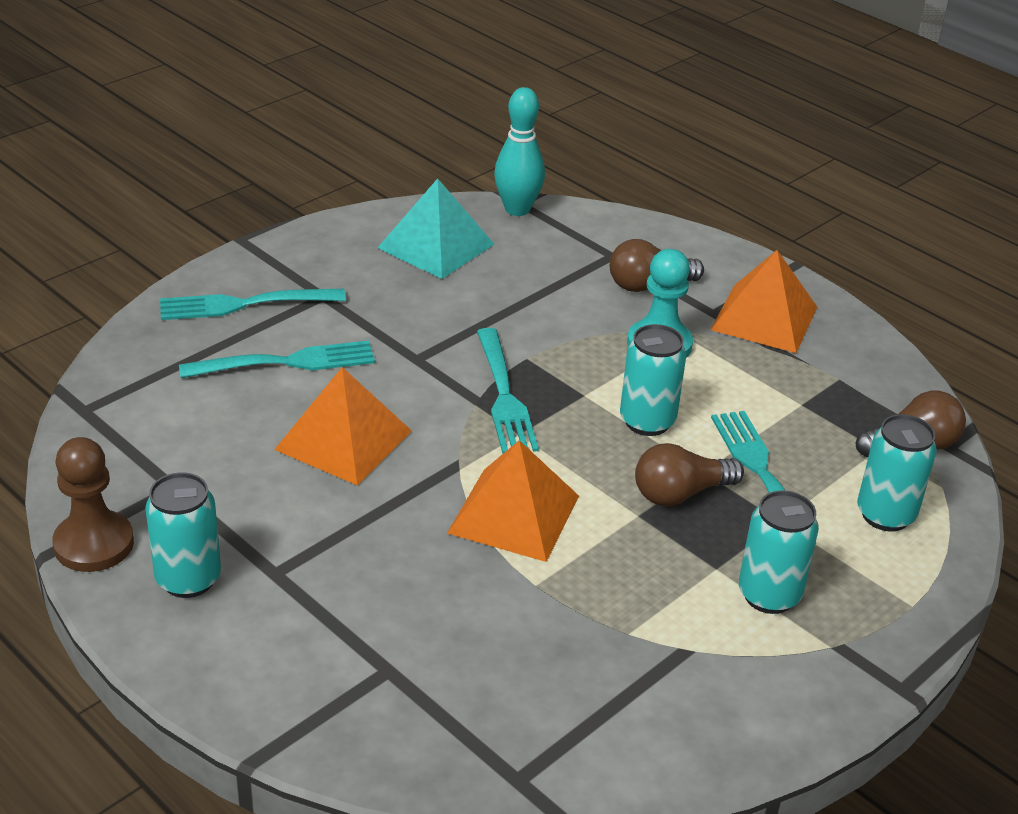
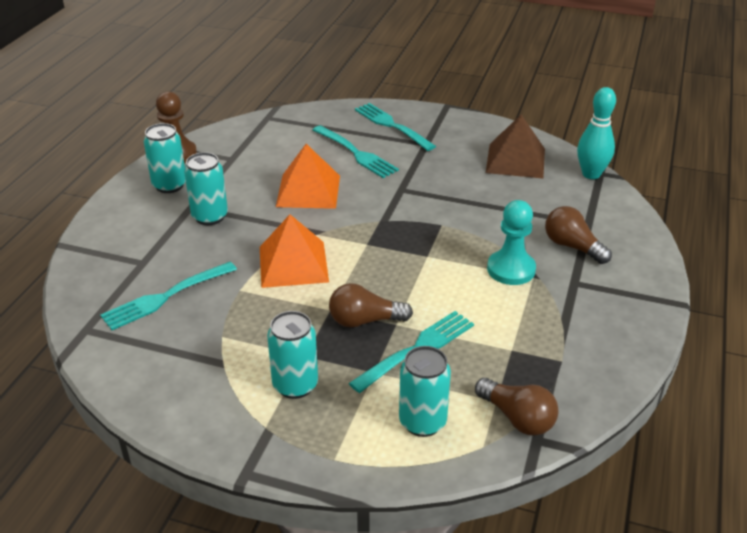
camera: 65 degrees right, 0 degrees up
(436, 246) = (515, 160): turquoise pyramid -> brown pyramid
(503, 395) = (397, 227): turquoise fork -> turquoise fork (166, 296)
(647, 421) = (424, 287): turquoise can -> turquoise can (210, 217)
(680, 493) = (365, 321): brown light bulb -> brown light bulb turned 45 degrees counterclockwise
(764, 318) = (595, 306): orange pyramid -> none

